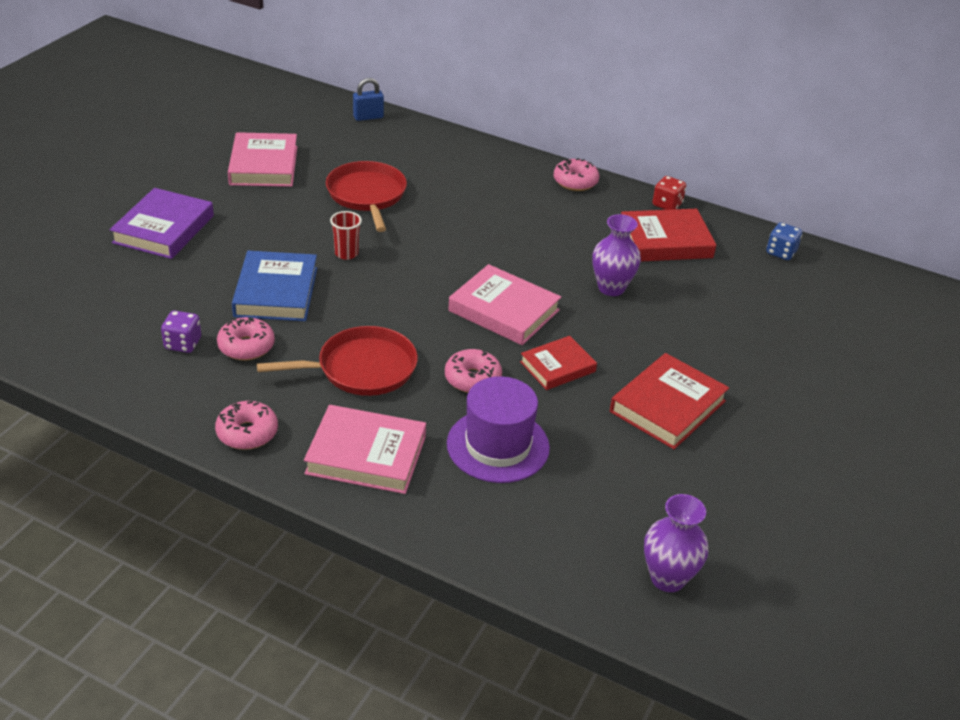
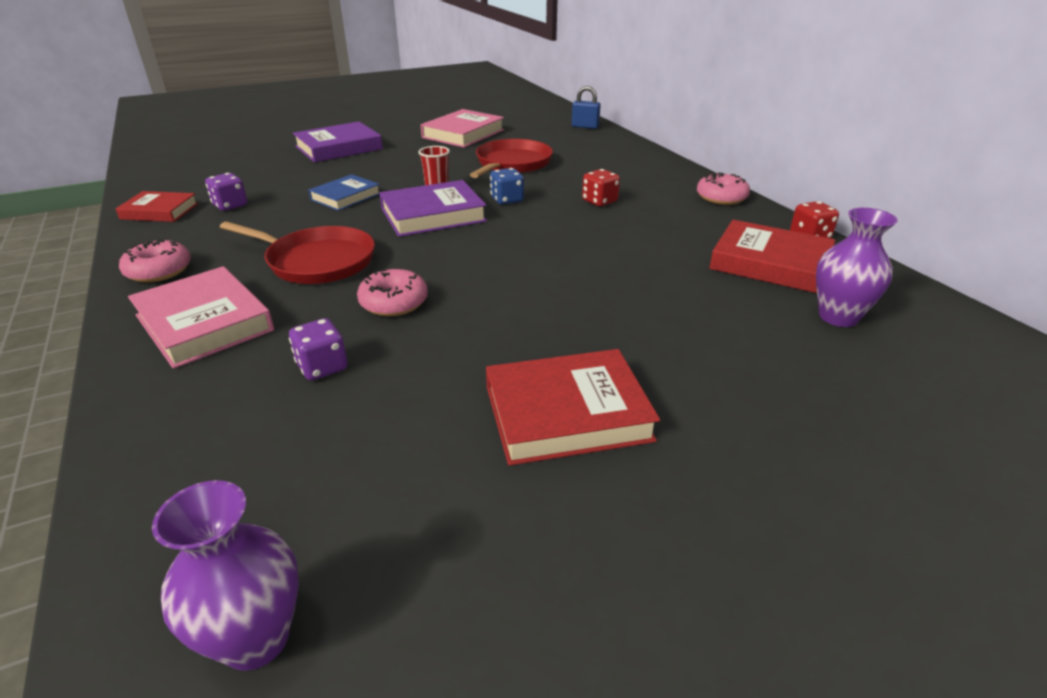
camera: 40 degrees right, 5 degrees down
(246, 346) = (265, 220): pink donut -> none
(276, 292) = (345, 197): blue book -> blue book, size x0.64
(383, 284) = (433, 215): none -> purple book
(493, 218) = (599, 201): none -> red dice
(498, 445) = (322, 367): purple hat -> purple dice
(504, 310) = (508, 263): pink book -> none
(557, 367) = (492, 324): red book -> red book (159, 211)
(611, 288) = (650, 281): purple vase -> purple vase (838, 317)
(781, 252) = (930, 316): blue dice -> blue dice (507, 200)

